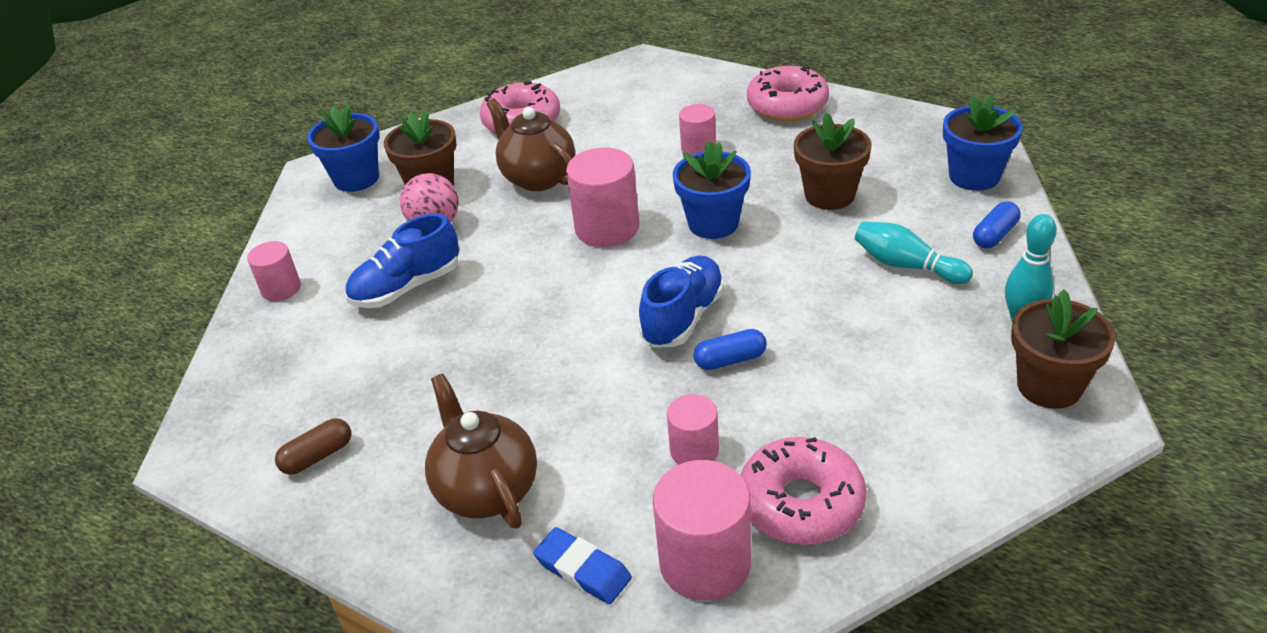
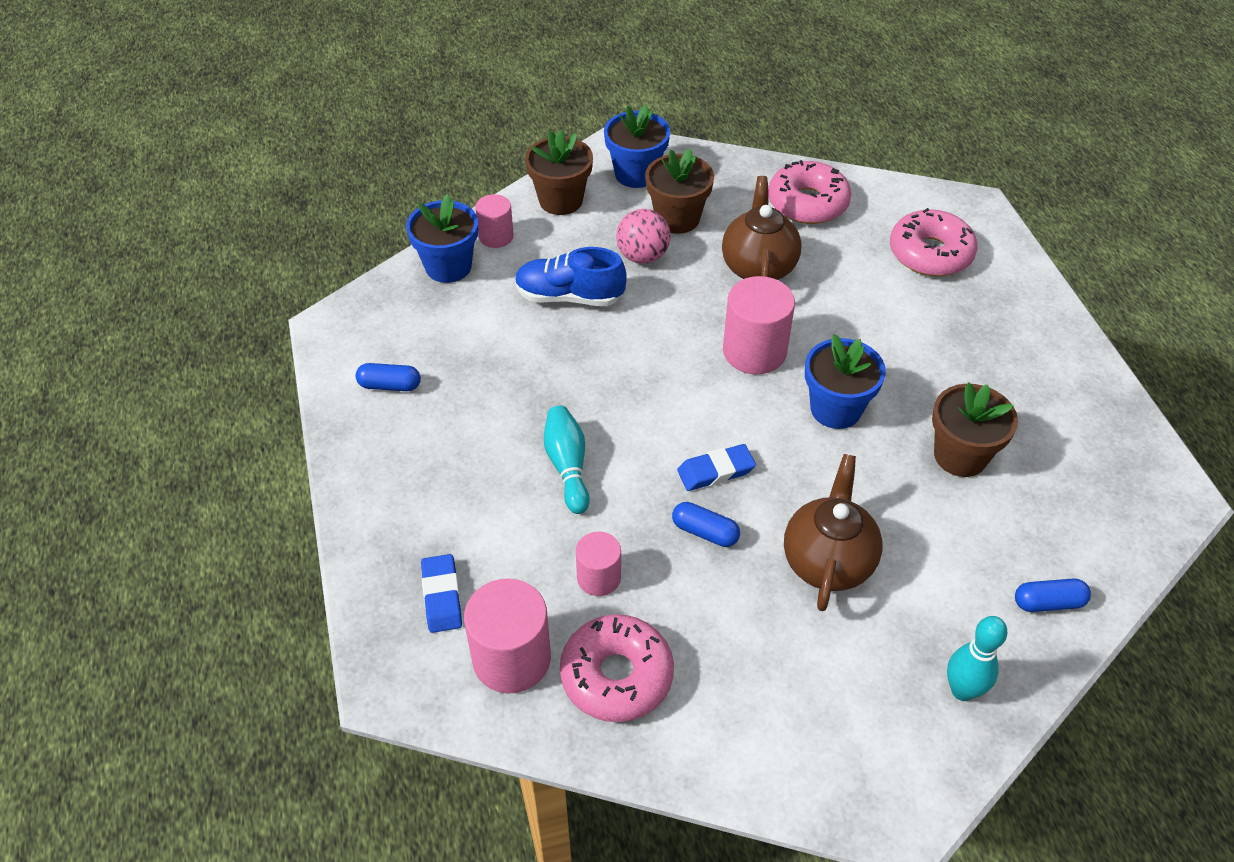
camera: 40 degrees right, 10 degrees up
(317, 456) = (390, 385): brown capsule -> blue capsule
(487, 490) = (451, 493): brown teapot -> brown teapot (827, 561)
(683, 317) = (715, 471): blue shoe -> blue eraser
(698, 148) = (912, 330): pink cylinder -> none
(787, 105) = (1041, 342): pink donut -> pink donut (930, 253)
(906, 265) = (936, 567): turquoise bowling pin -> turquoise bowling pin (568, 466)
(974, 176) = (1111, 536): blue flower pot -> blue flower pot (448, 266)
(1049, 386) = (904, 757): brown flower pot -> brown flower pot (561, 200)

